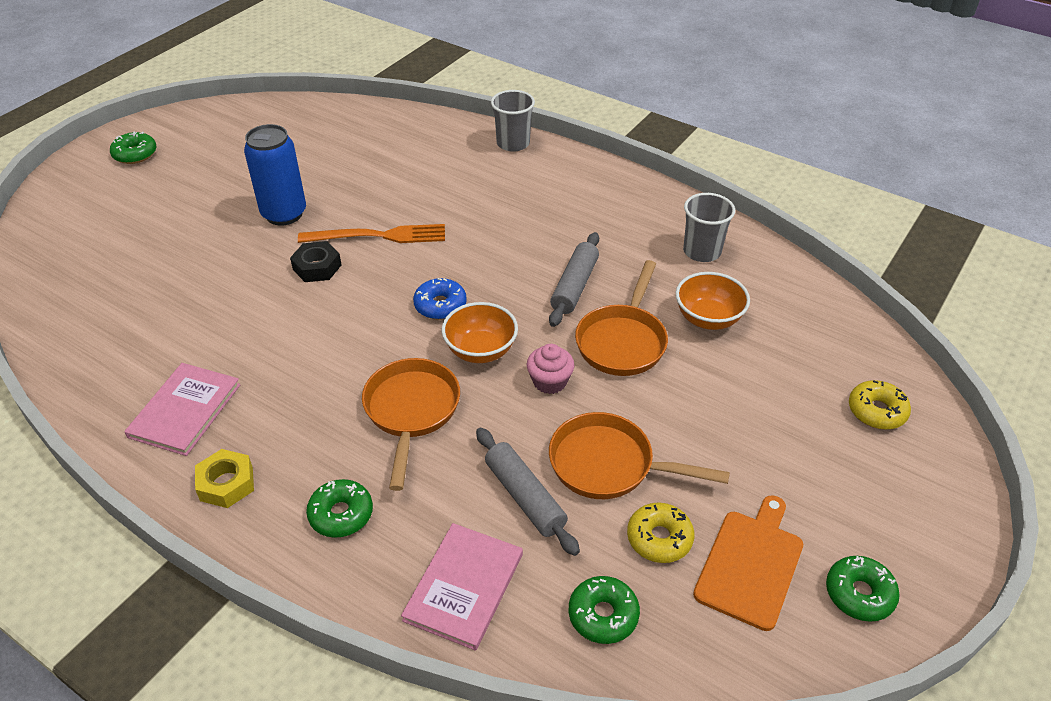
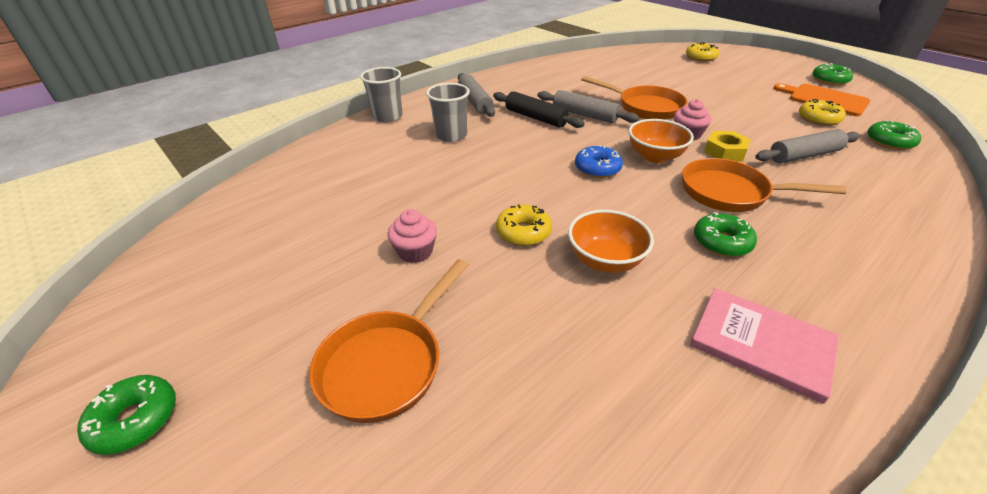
camera: 75 degrees left, 5 degrees down
(226, 483) = (859, 309): yellow nut -> yellow nut (724, 152)
(284, 214) = (415, 251): blue can -> pink cupcake
(317, 267) = (523, 232): black nut -> yellow donut
(341, 514) = (862, 236): green donut -> green donut (721, 242)
(378, 236) = (487, 191): orange fork -> none
(464, 587) = (900, 186): pink book -> none
(550, 247) = (535, 118): none -> black rolling pin
(576, 194) = (475, 101): none -> grey rolling pin
(609, 465) = (763, 125): orange pan -> orange pan (387, 363)
(702, 251) = (559, 74): grey cup -> grey cup (451, 135)
(708, 318) = (625, 81): orange bowl -> orange bowl (605, 261)

